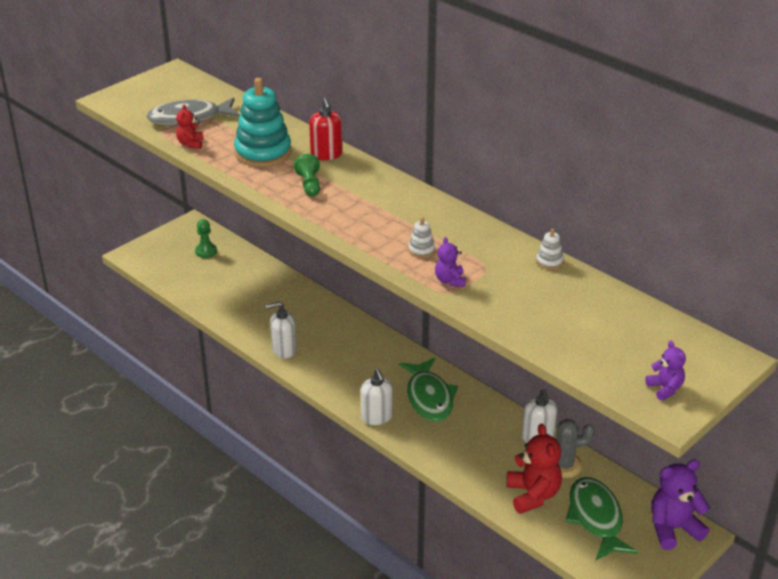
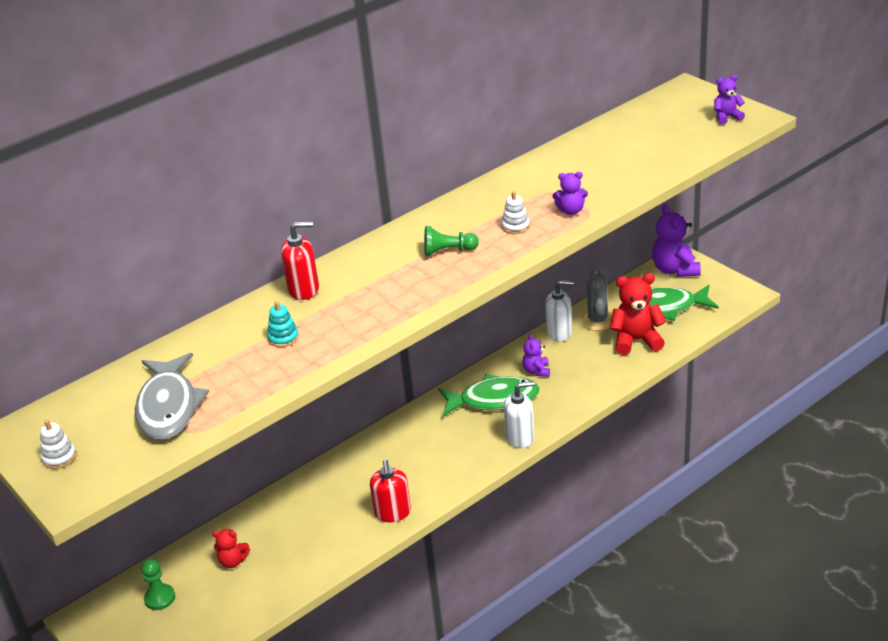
camera: 80 degrees left, 0 degrees up
(190, 144) = (239, 401): red teddy bear -> red teddy bear (233, 561)
(263, 153) = (283, 338): turquoise stacking toy -> turquoise stacking toy, size x0.42
(284, 350) = (393, 513): white soap dispenser -> red soap dispenser
(309, 185) = (369, 300): green pawn -> green pawn (448, 251)
(474, 423) = (536, 371): none -> purple teddy bear
(549, 262) = (543, 159): white stacking toy -> white stacking toy (59, 457)

